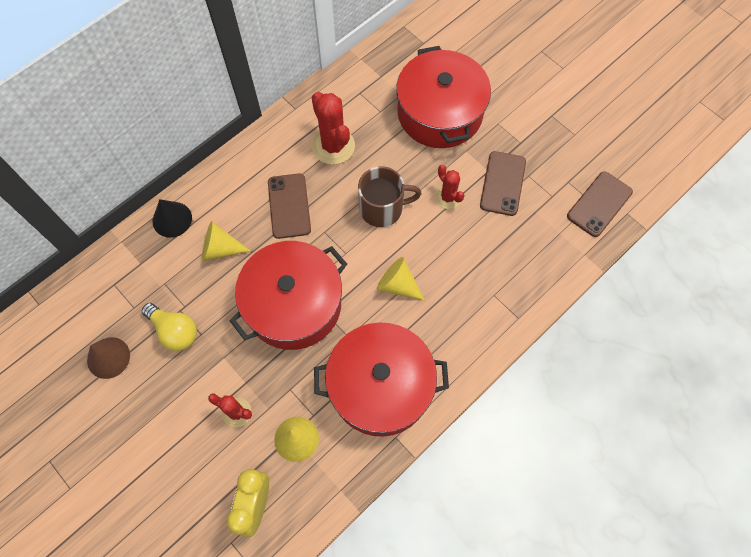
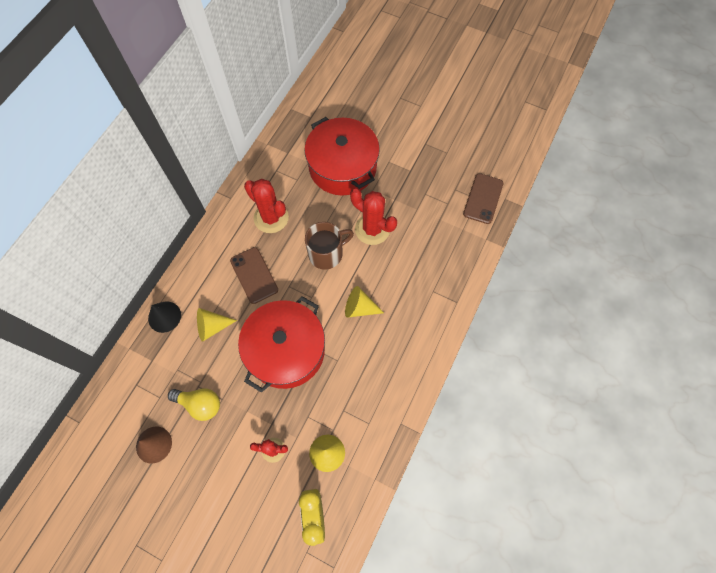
camera: 20 degrees left, 0 degrees up
(380, 386) = (375, 389): red pot -> none
(448, 197) = (372, 229): red cactus -> red cactus, size x1.71
(502, 183) = (408, 205): brown phone -> none

